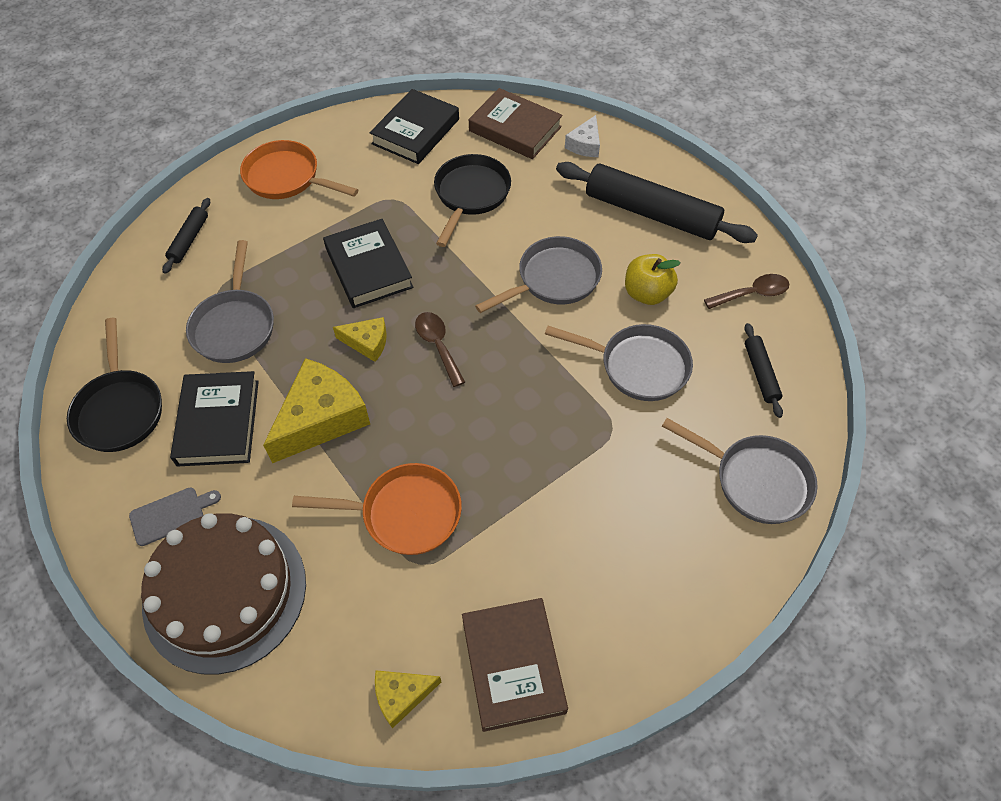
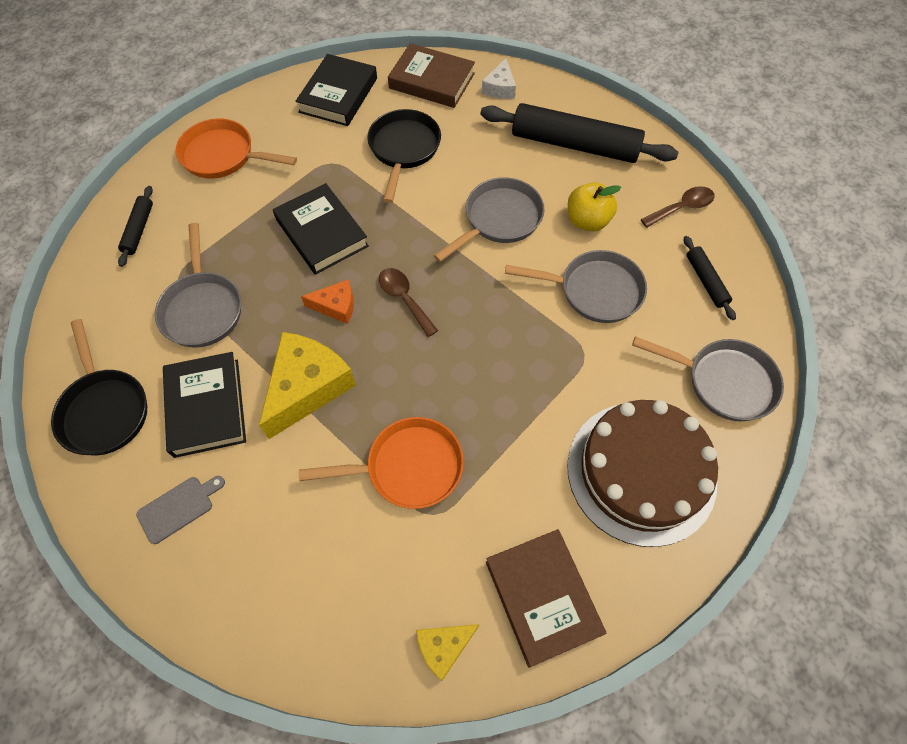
camera: 10 degrees left, 5 degrees up
(225, 592) = (249, 576): brown cake -> brown cake (641, 472)
(367, 343) = (336, 306): yellow cheese -> orange cheese

